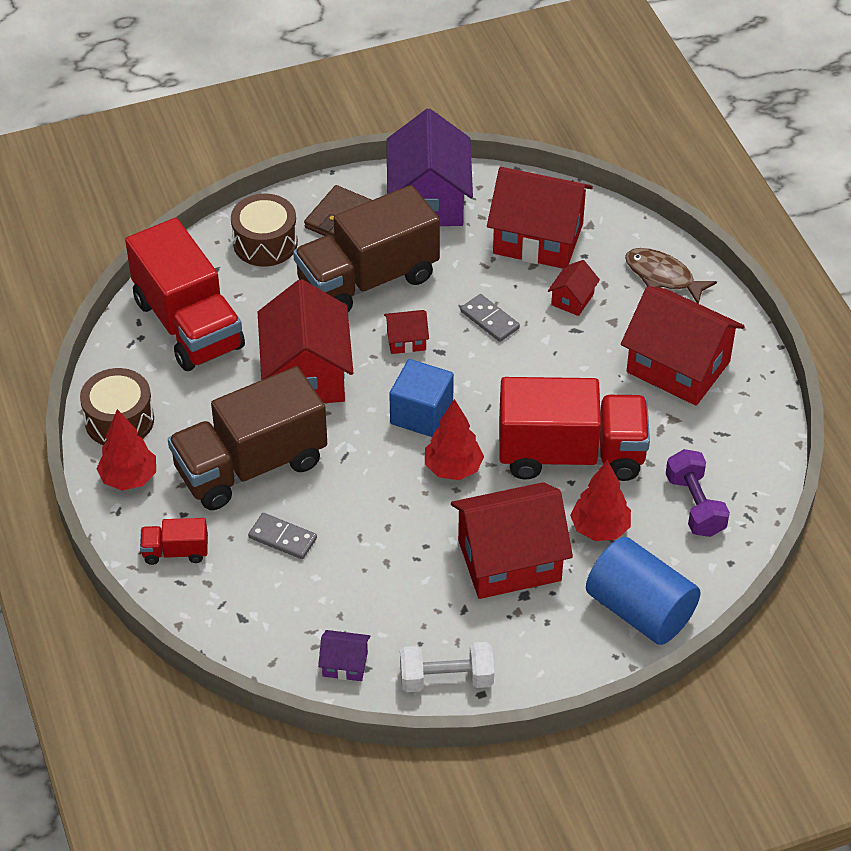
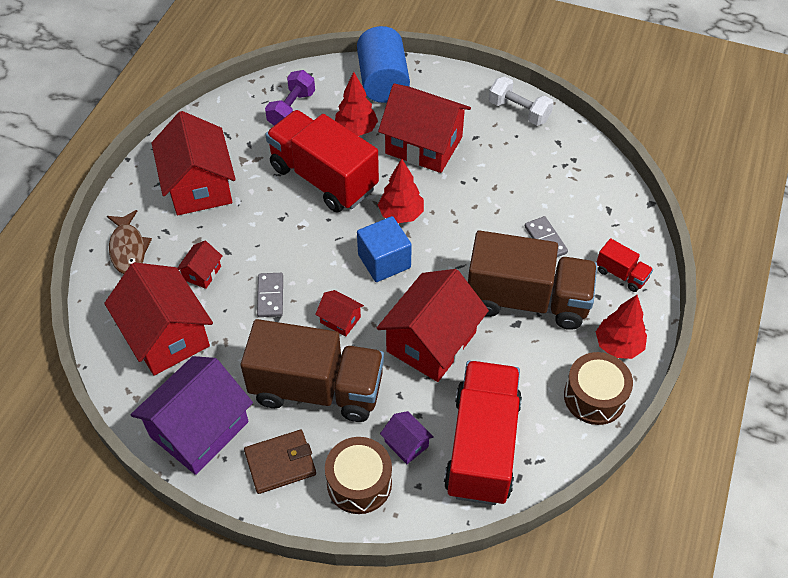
camera: 140 degrees left, 5 degrees up
(345, 664) = (568, 150): purple house -> purple house (406, 444)
(572, 299) = (202, 273): red house -> red house turned 45 degrees counterclockwise

